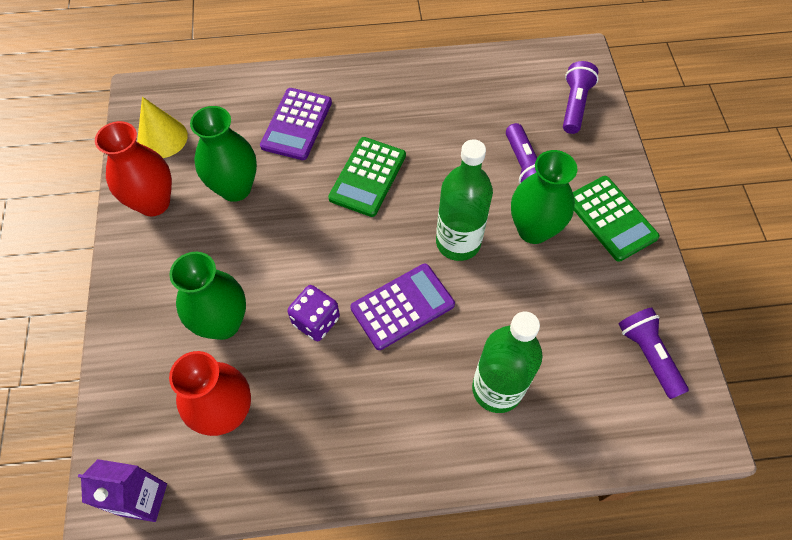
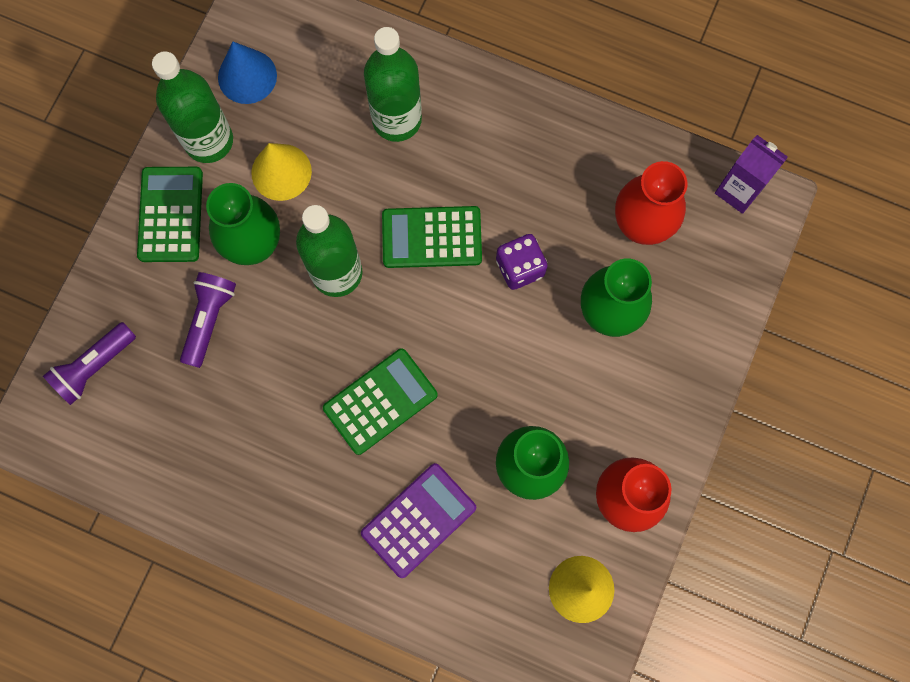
camera: 150 degrees left, 15 degrees up
(402, 306) = (431, 237): purple calculator -> green calculator
(557, 293) = (281, 172): none -> yellow cone
(631, 286) = (209, 141): none -> green bottle
(648, 355) = (247, 76): purple flashlight -> blue cone

